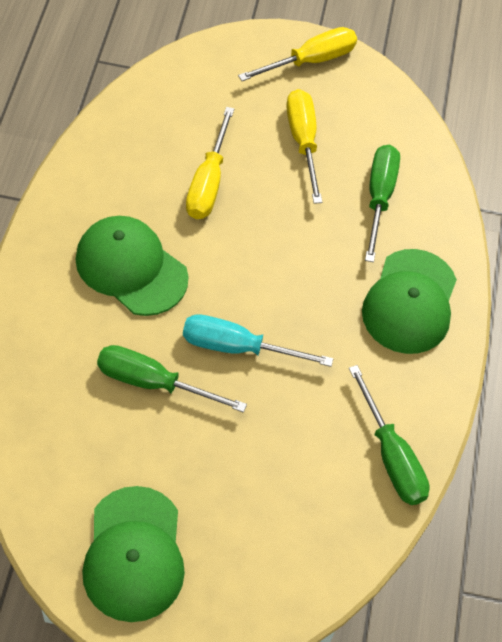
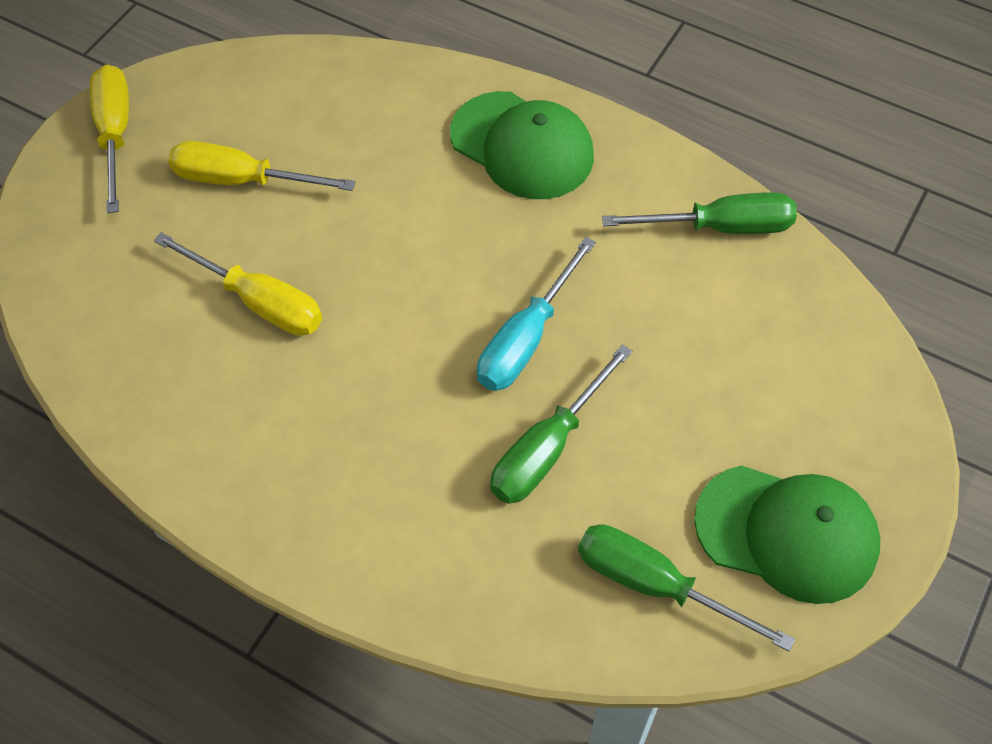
camera: 65 degrees left, 0 degrees up
(131, 268) = (359, 429): green cap -> none
(379, 198) = (362, 129): green screwdriver -> green screwdriver (655, 585)

